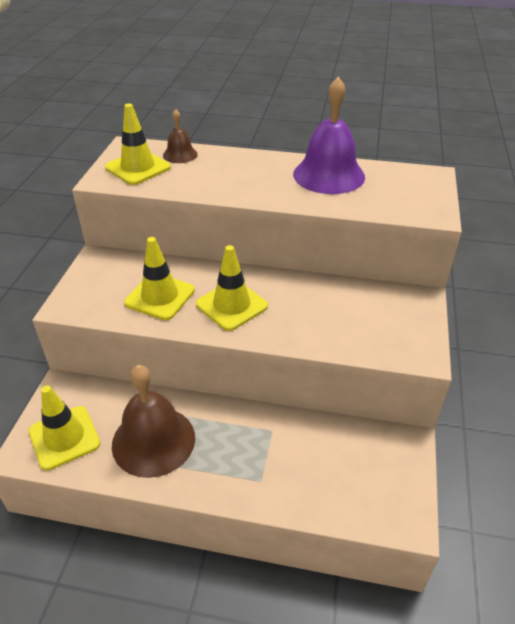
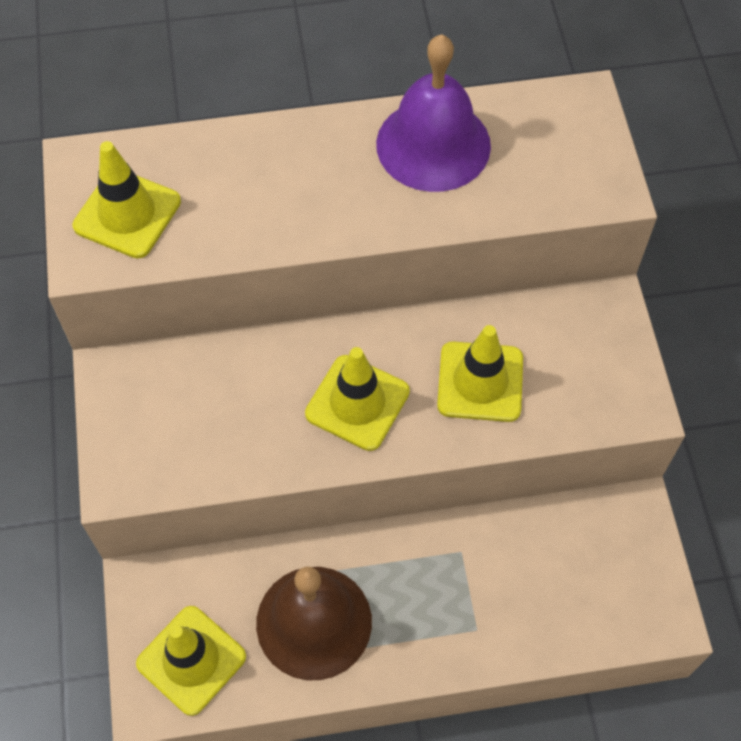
camera: 20 degrees left, 20 degrees up
(160, 296) = (247, 420): yellow traffic cone -> yellow traffic cone (480, 382)
(180, 154) = (178, 160): brown bell -> none

